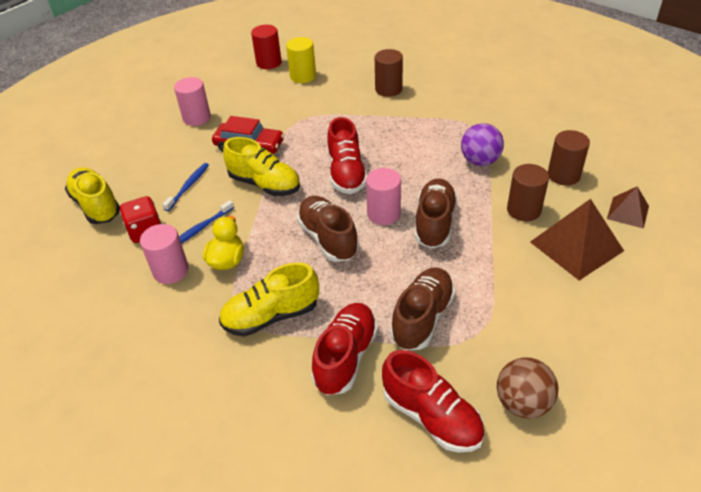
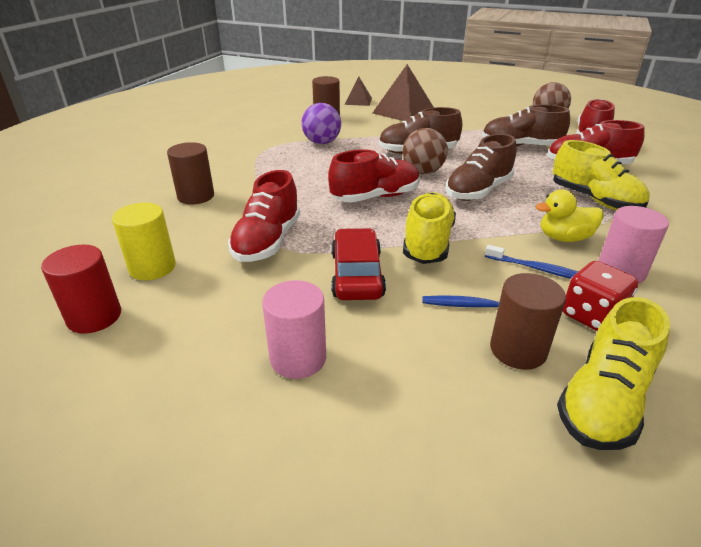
camera: 110 degrees left, 10 degrees down
(307, 116) = (267, 242): none -> red shoe
(383, 214) = (423, 172): pink cylinder -> brown ball
(523, 210) = (377, 126): brown cylinder -> brown cylinder (518, 350)

